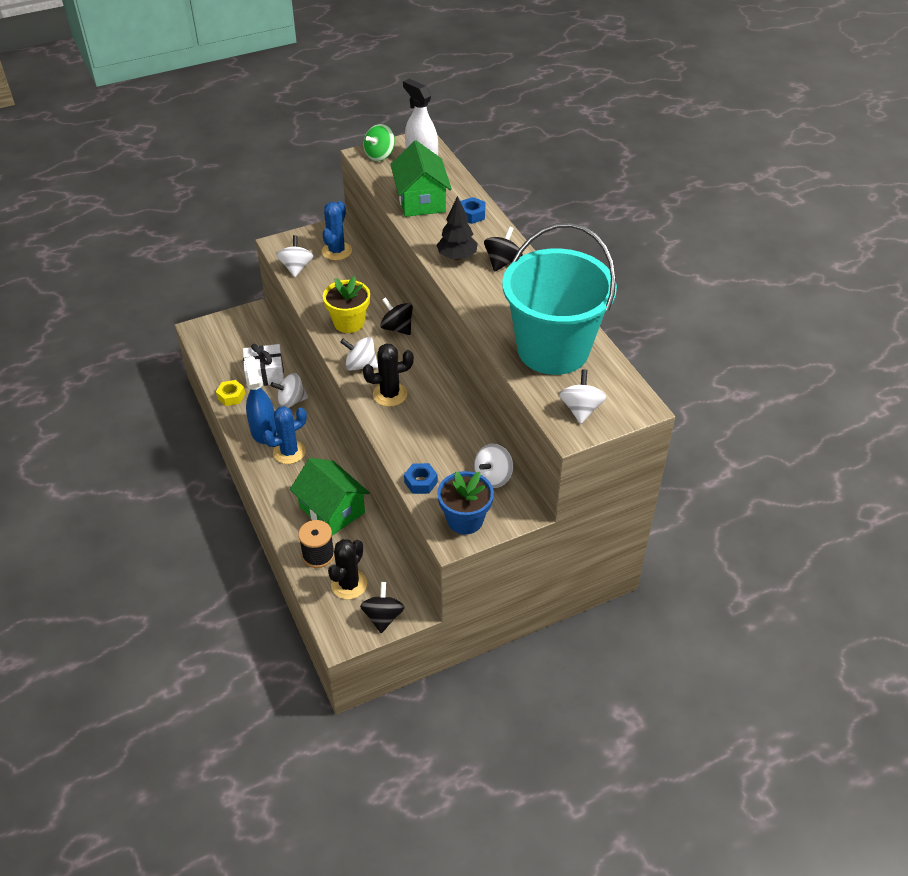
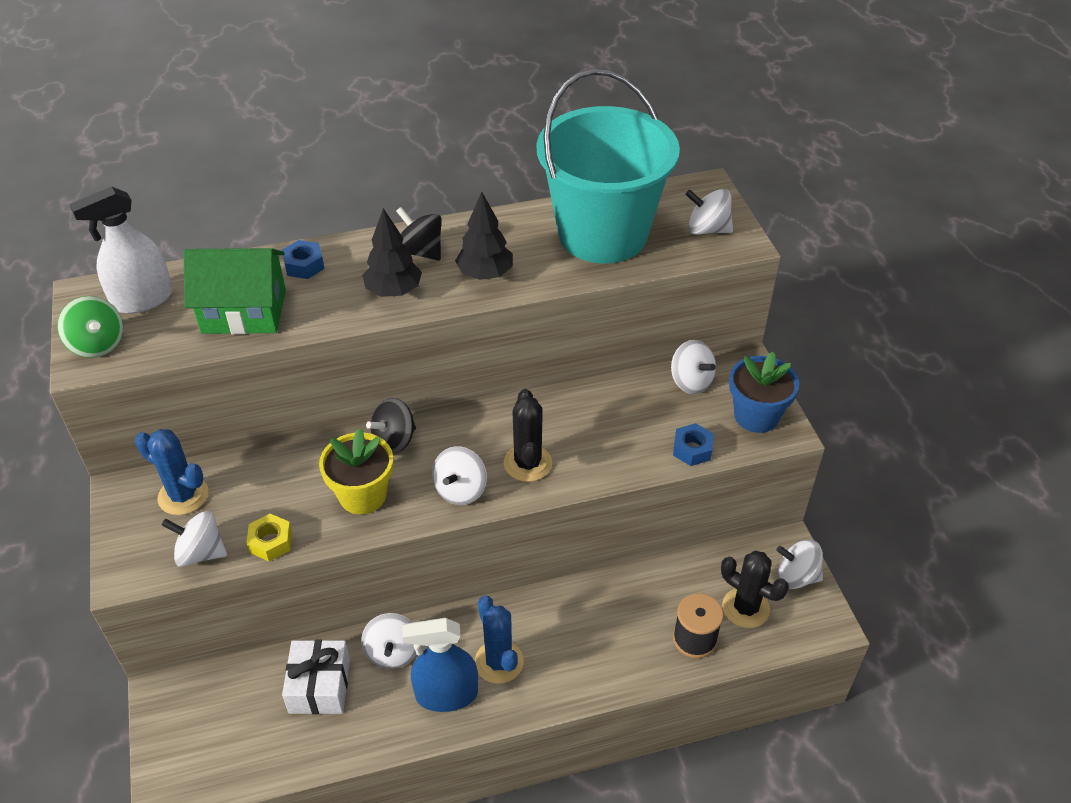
camera: 80 degrees left, 0 degrees up
(231, 396) = (356, 739): yellow nut -> yellow nut (271, 542)
(332, 510) = (618, 616): green house -> none
(383, 617) = (796, 576): black spinning top -> white spinning top
(487, 295) = (485, 274): none -> black tree

